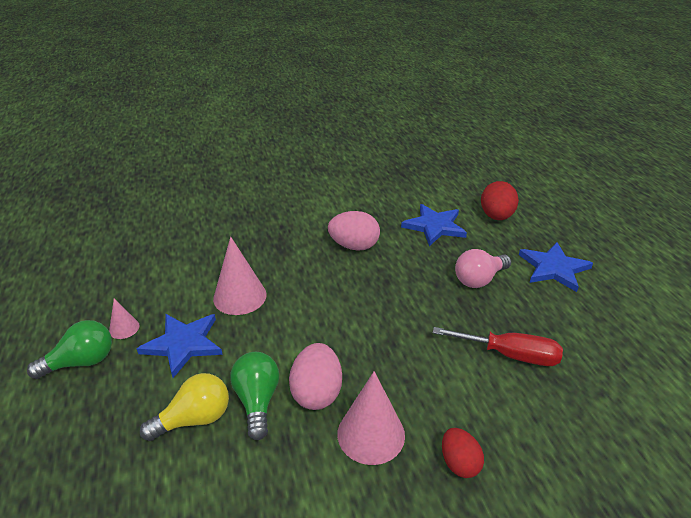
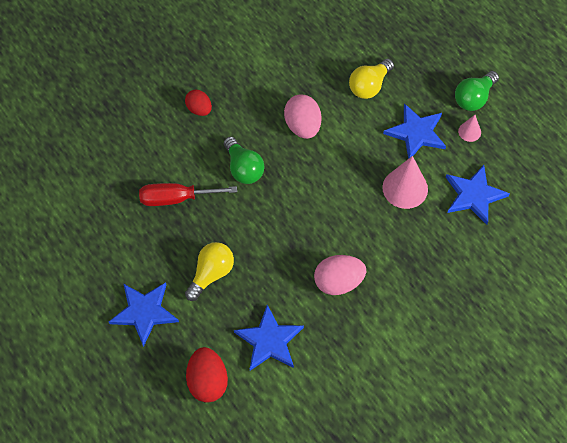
camera: 160 degrees right, 25 degrees up
(177, 273) = (474, 195): none -> blue star
(257, 401) = (338, 109): green light bulb -> green light bulb (243, 168)
(371, 434) = (257, 110): pink cone -> none
(479, 279) = (211, 274): pink light bulb -> yellow light bulb

